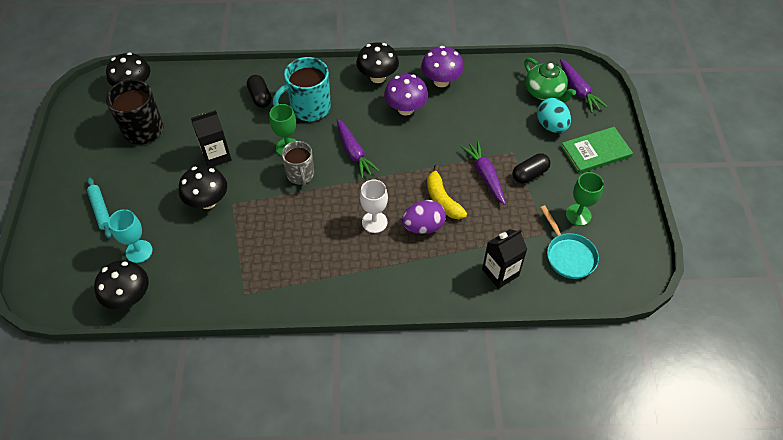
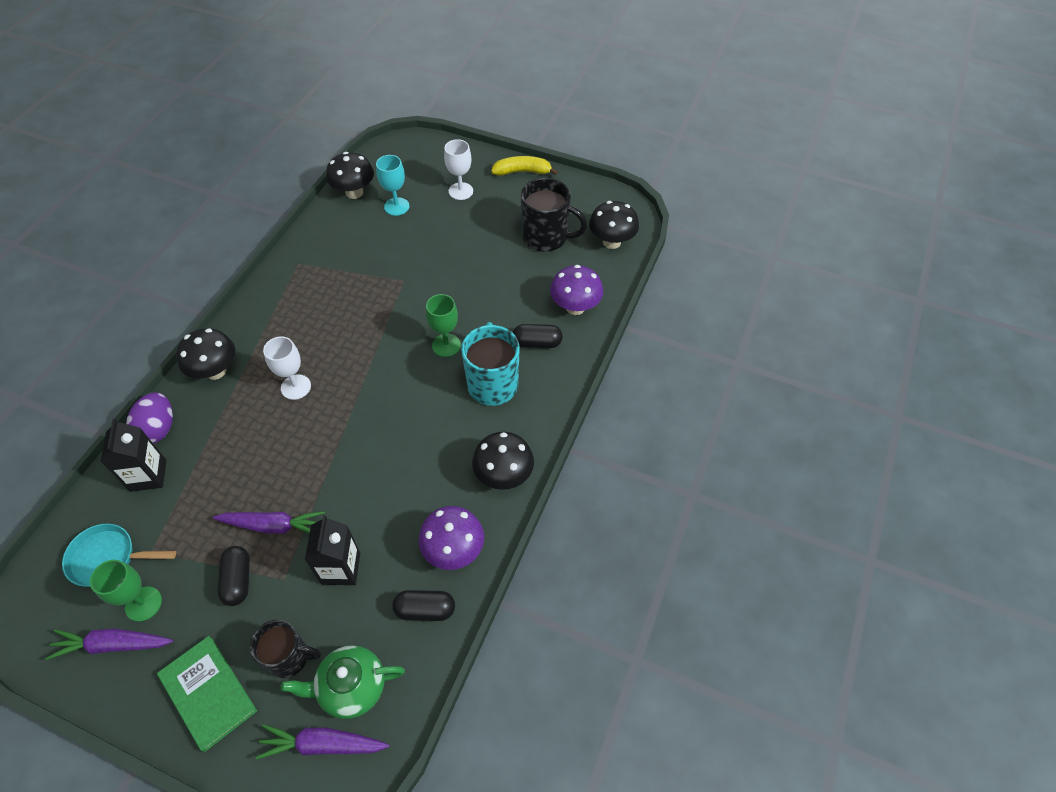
camera: 115 degrees right, 0 degrees up
(101, 210) = (461, 191): turquoise rolling pin -> white goblet
(207, 201) = (419, 263): black mushroom -> black mushroom (215, 371)
(216, 156) = (473, 284): black carton -> black carton (341, 568)
(300, 175) = (401, 344): grey mug -> none
(354, 153) = (398, 403): purple carrot -> purple carrot (113, 645)
(405, 109) = (431, 484): purple mushroom -> purple mushroom (575, 307)
(423, 226) = (257, 429): purple egg -> purple egg (158, 429)
(442, 199) = (275, 463): yellow banana -> yellow banana (522, 172)
(483, 79) = (425, 610): none -> black capsule
(551, 126) = (289, 657): turquoise egg -> black mug
(595, 151) = (208, 693): green book -> green book turned 45 degrees counterclockwise

